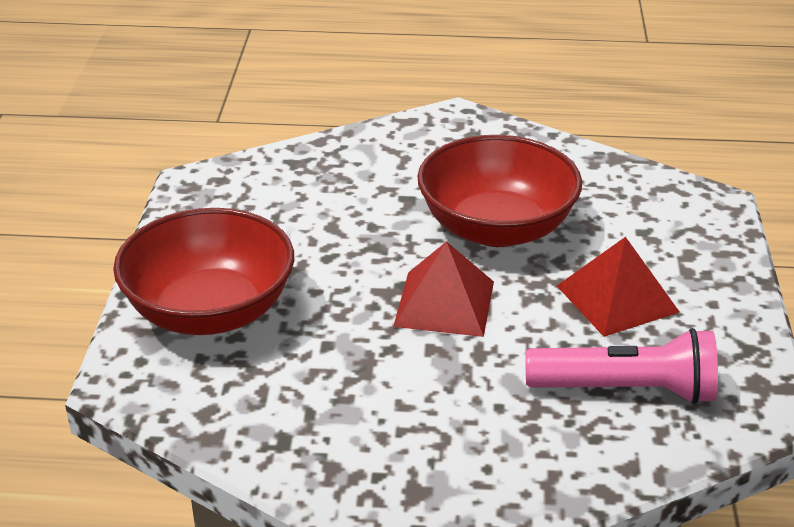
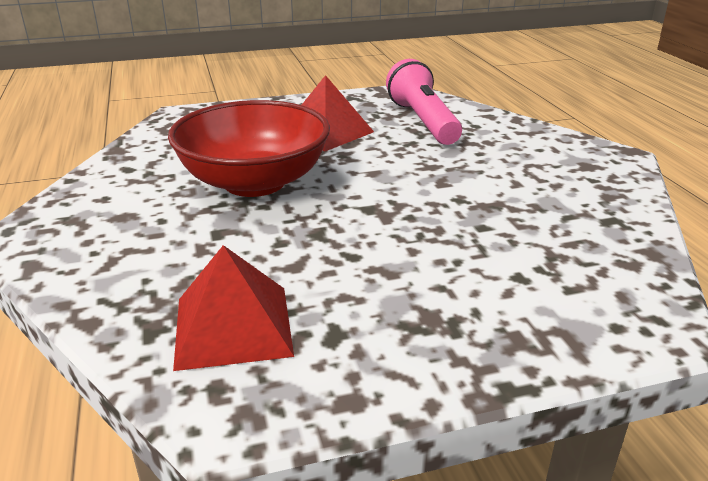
camera: 110 degrees left, 5 degrees down
(210, 311) = (499, 304): red bowl -> none
(444, 303) = (381, 187): red pyramid -> red pyramid (233, 326)

